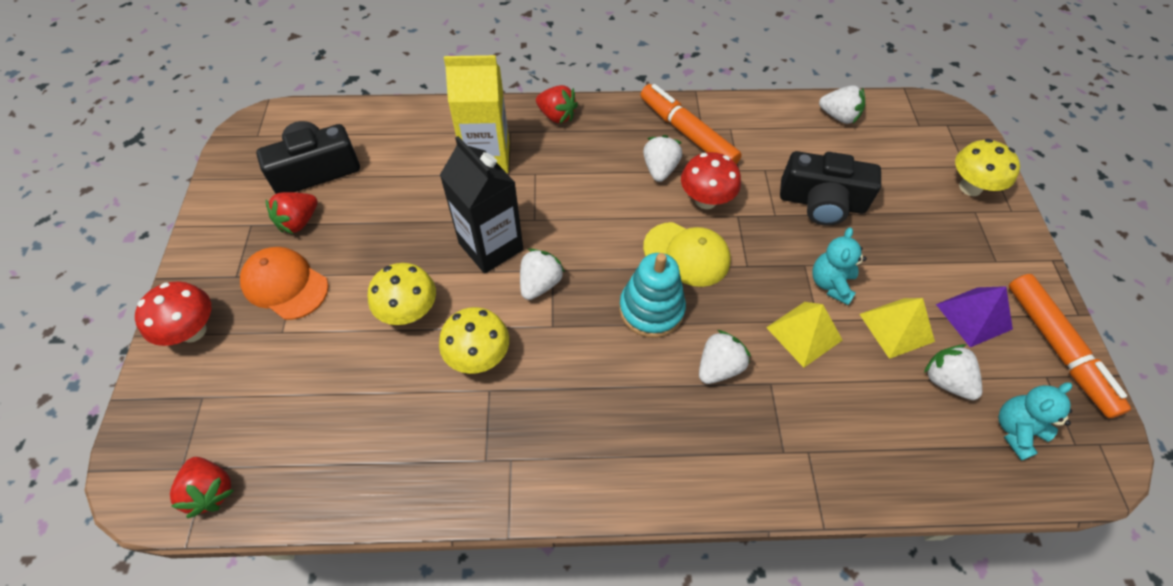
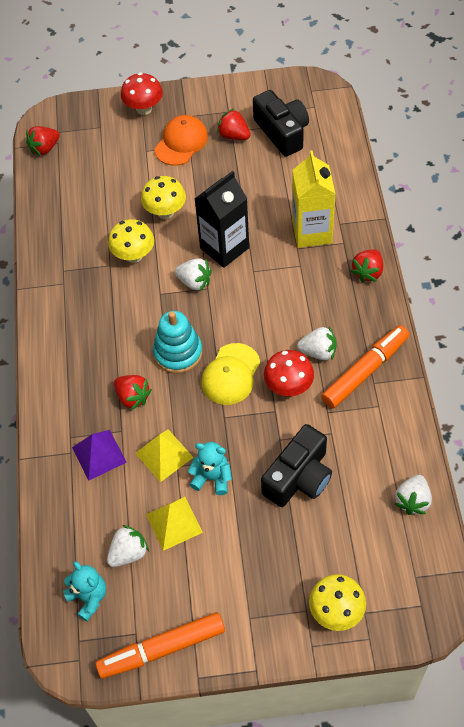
camera: 90 degrees right, 0 degrees up
(718, 367) = (133, 397): white strawberry -> red strawberry
(821, 202) = (299, 477): black camera -> black camera turned 150 degrees counterclockwise
(973, 316) = (189, 586): purple pyramid -> purple pyramid (99, 454)

